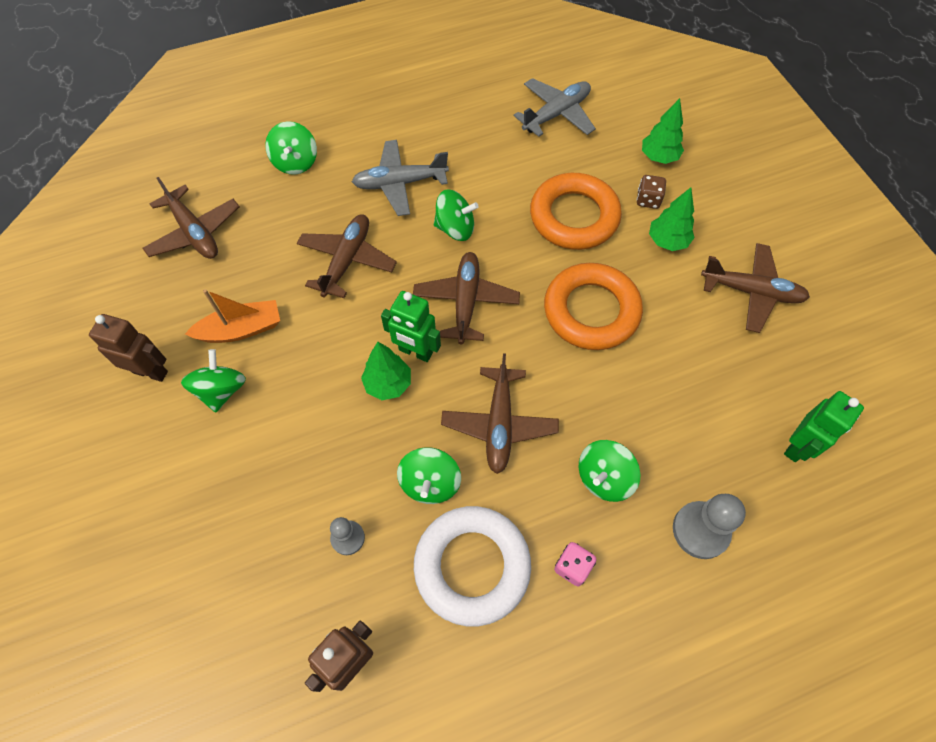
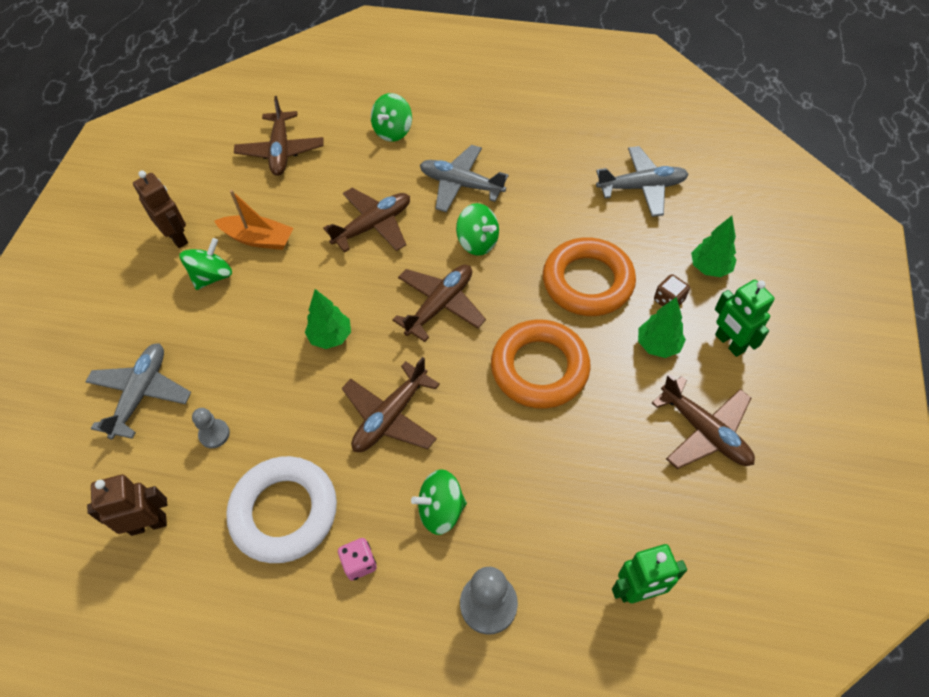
camera: 35 degrees right, 5 degrees down
(240, 545) = (141, 394): none -> grey plane
(415, 352) = (370, 323): green robot -> green robot (729, 343)
(430, 483) = (303, 430): green spinning top -> none

